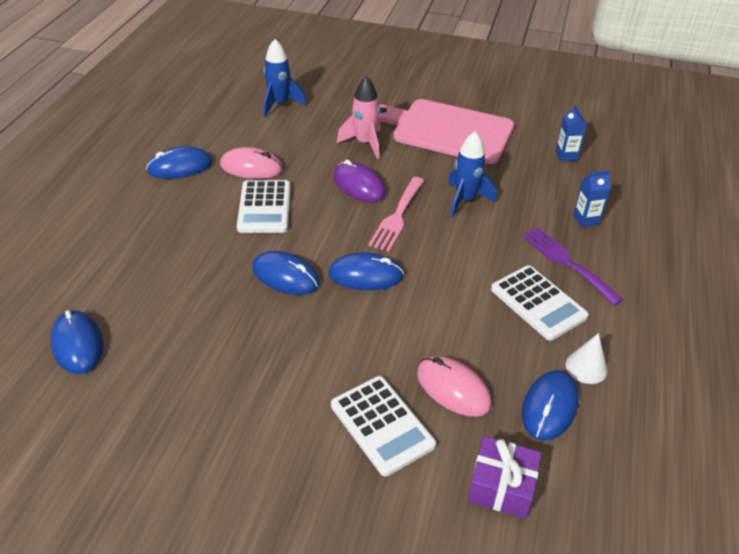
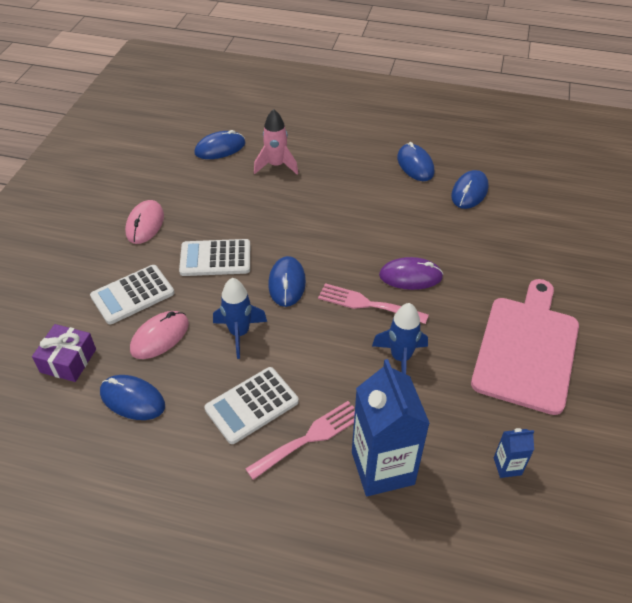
camera: 90 degrees right, 5 degrees up
(251, 167) = (423, 205): pink mouse -> pink mouse (145, 224)
(264, 207) = (368, 218): white calculator -> white calculator (215, 258)
(279, 104) = (532, 214): blue rocket -> blue rocket (239, 333)
(285, 276) = (284, 236): blue mouse -> blue mouse (469, 192)
(359, 185) = (410, 276): purple mouse -> purple mouse turned 45 degrees clockwise
(364, 143) = (481, 279): pink rocket -> pink rocket (276, 165)
(566, 262) = (310, 437): purple fork -> pink fork
(586, 219) = (382, 468): blue carton -> blue carton, size x2.24
(586, 367) = (171, 433): white cone -> none

